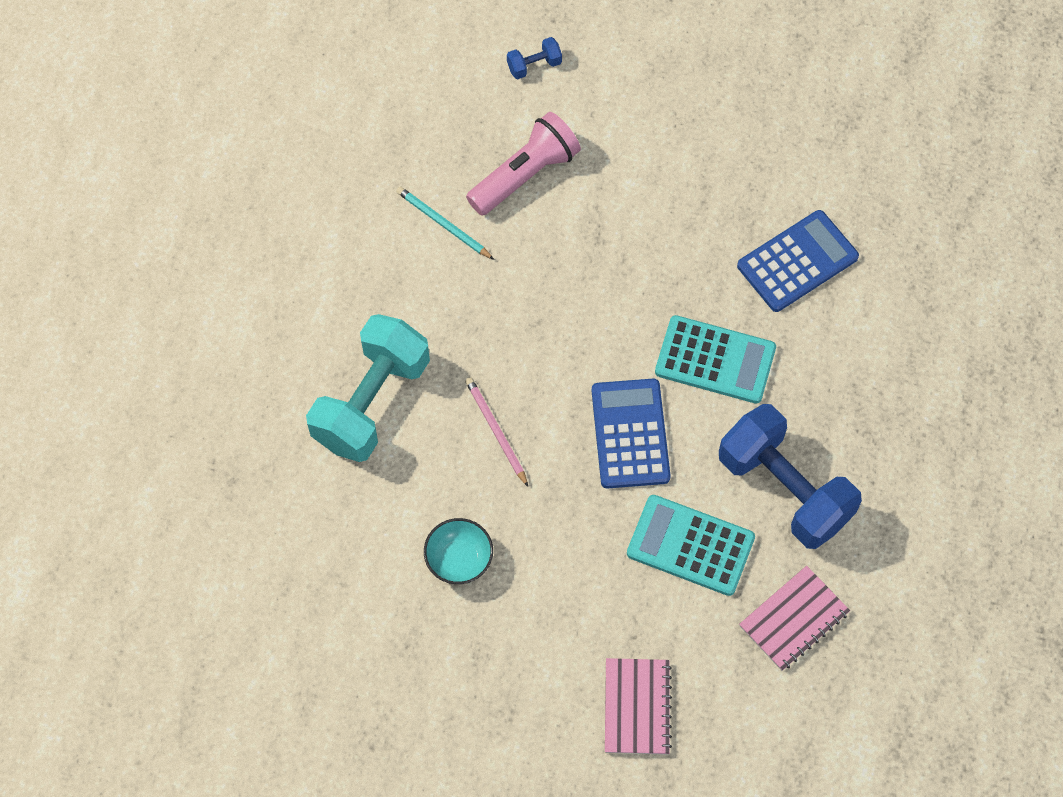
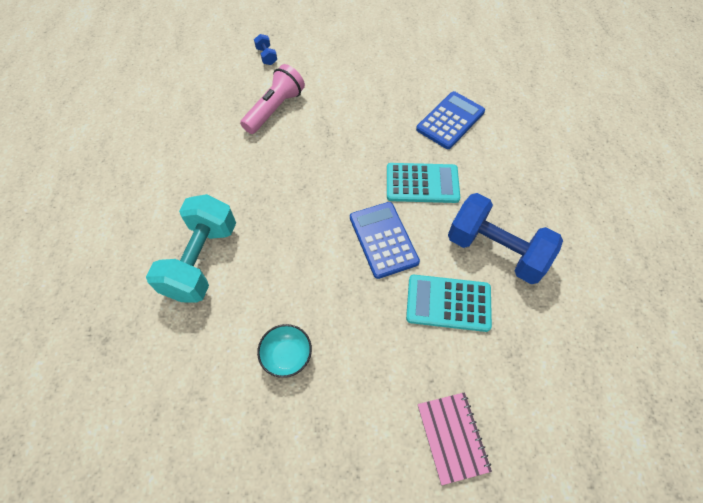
camera: 15 degrees left, 5 degrees down
(443, 224) = (230, 144): turquoise pencil -> none
(496, 431) = (292, 259): pink pencil -> none
(534, 65) = (266, 56): blue dumbbell -> blue dumbbell turned 75 degrees counterclockwise
(794, 619) = (538, 337): pink notebook -> none

